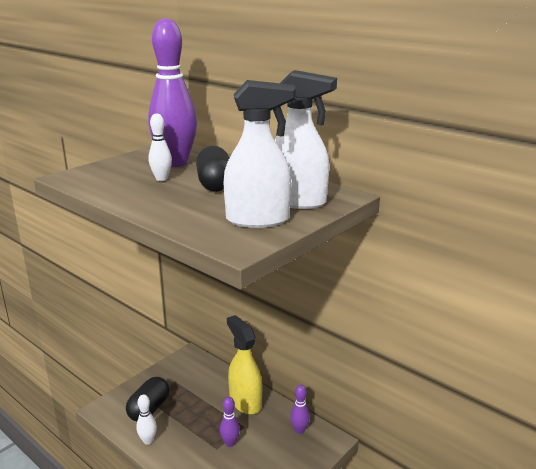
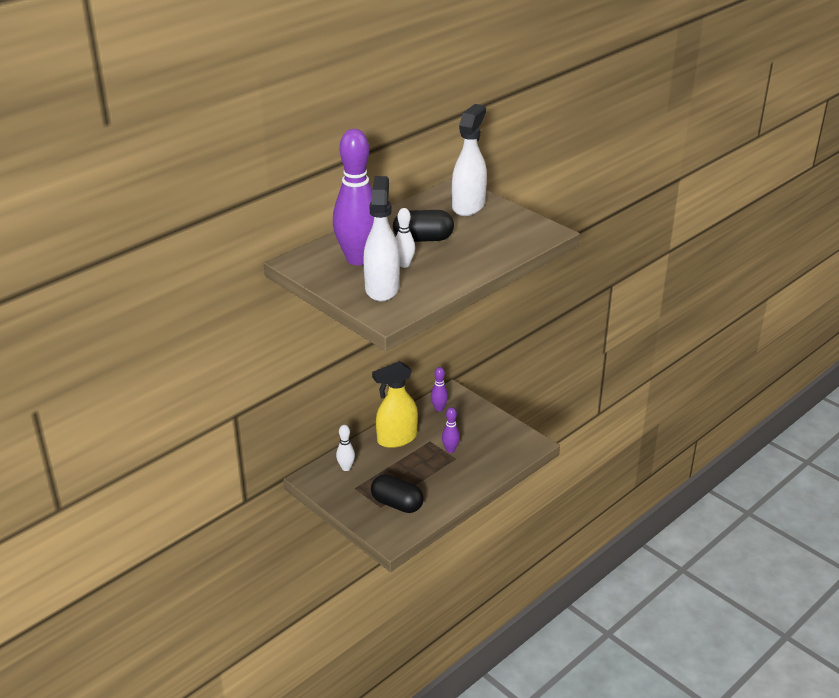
camera: 85 degrees left, 10 degrees up
(148, 441) = (442, 502): white bowling pin -> white bowling pin (346, 468)
(258, 220) = (503, 223): white spray bottle -> white spray bottle (382, 288)

